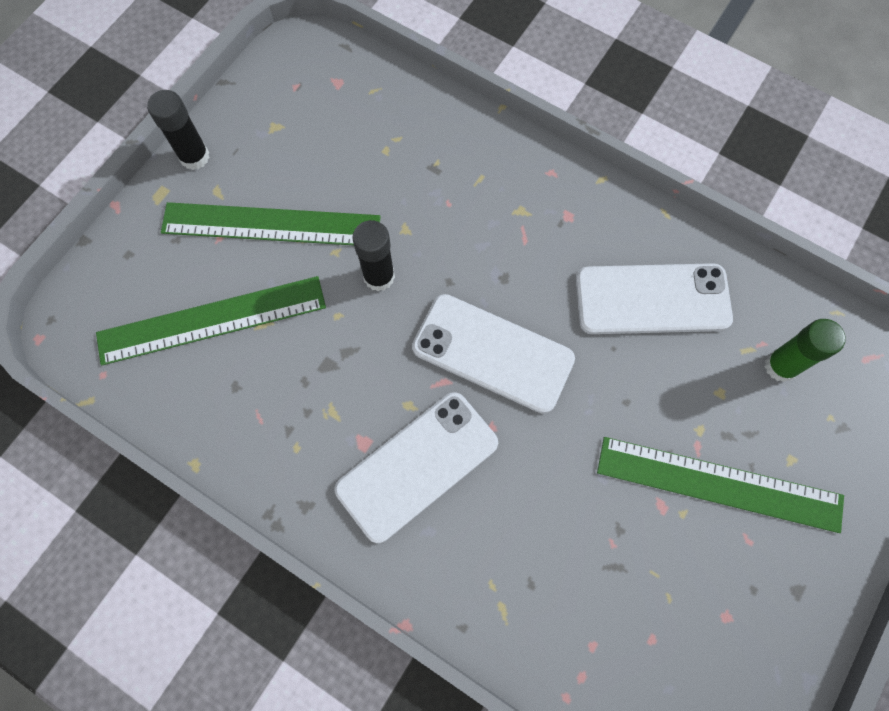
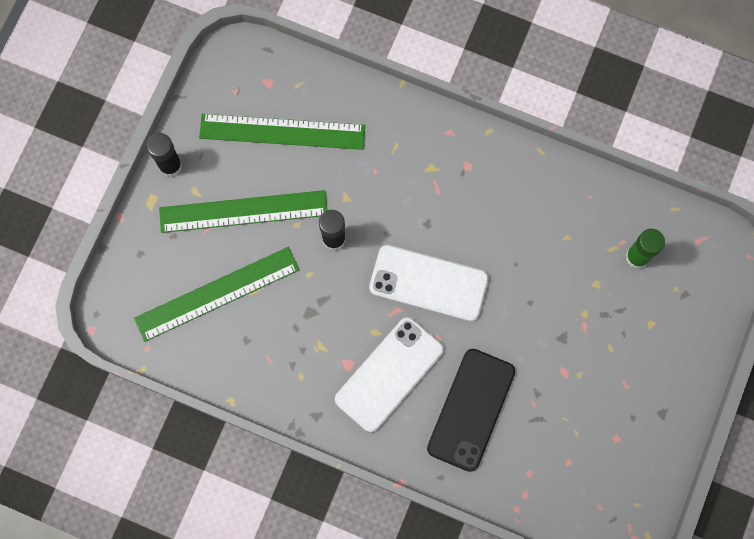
camera: 10 degrees left, 5 degrees up
(522, 536) = (471, 409): none -> black phone
(652, 299) = (539, 222): white phone -> none
(719, 484) = (602, 350): green ruler -> green ruler (282, 132)

